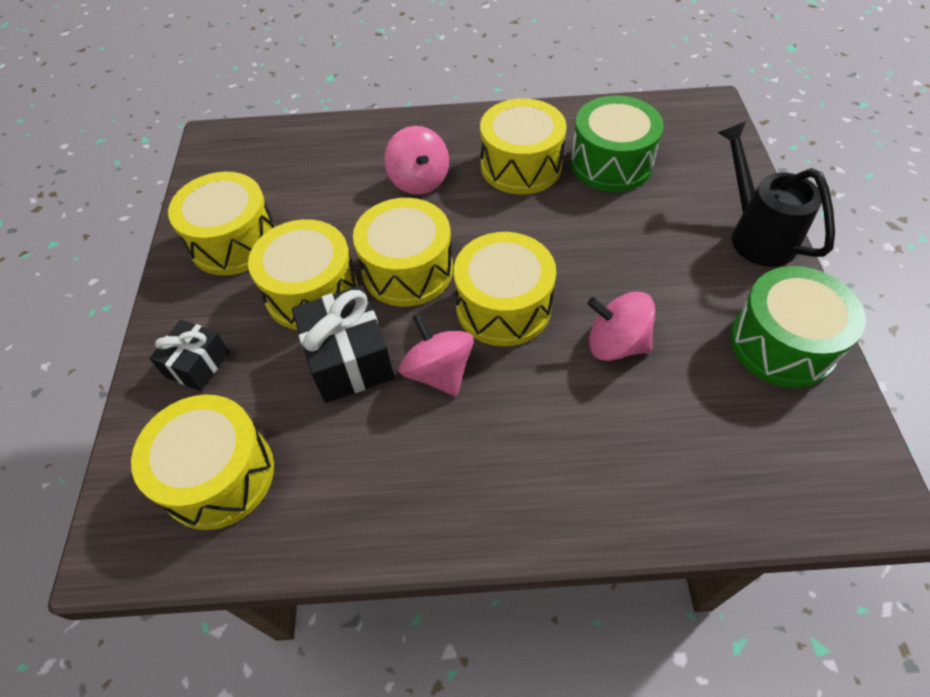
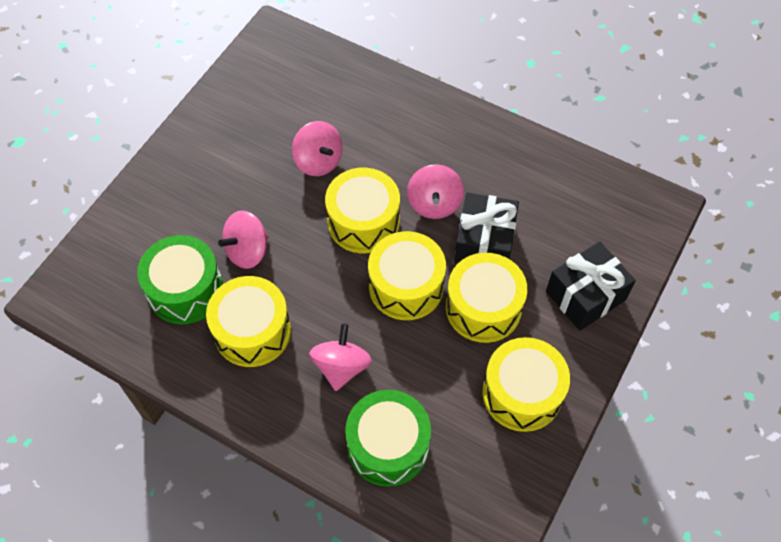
camera: 150 degrees left, 5 degrees up
(197, 364) = (585, 295): black gift -> black gift, size x1.60
(218, 475) = (594, 215): yellow drum -> none
(592, 218) = (247, 251): none -> pink spinning top
(755, 233) = (160, 177): black watering can -> none
(782, 344) = (230, 110): green drum -> green drum (388, 446)

